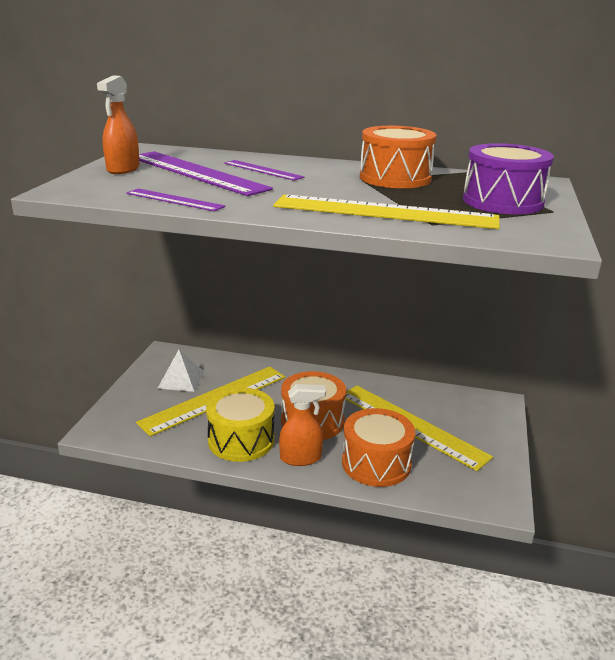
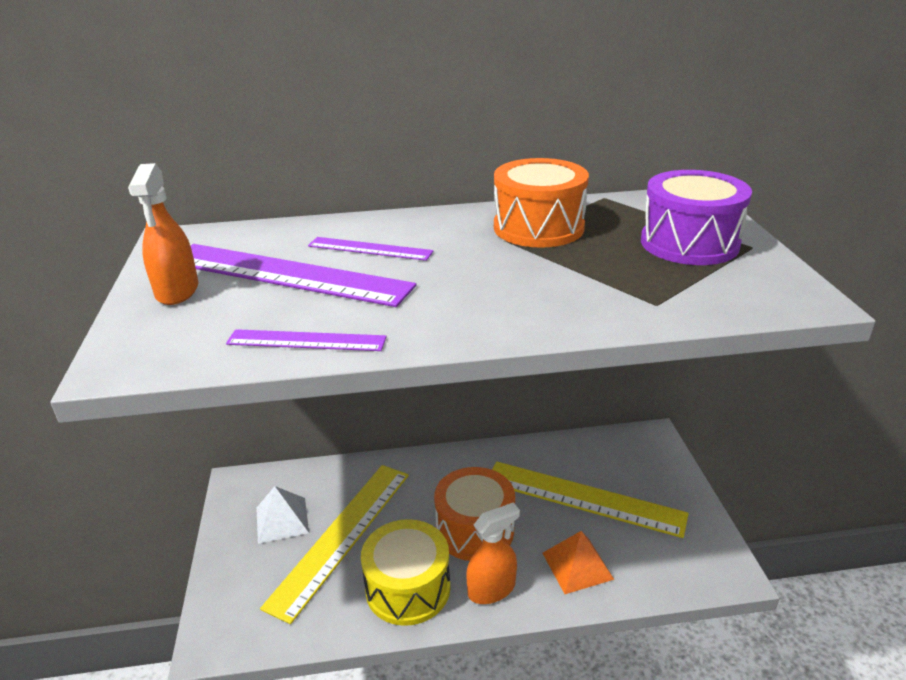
camera: 20 degrees left, 5 degrees up
(376, 463) = (577, 565): orange drum -> orange pyramid
(384, 212) = (586, 296): yellow ruler -> none

